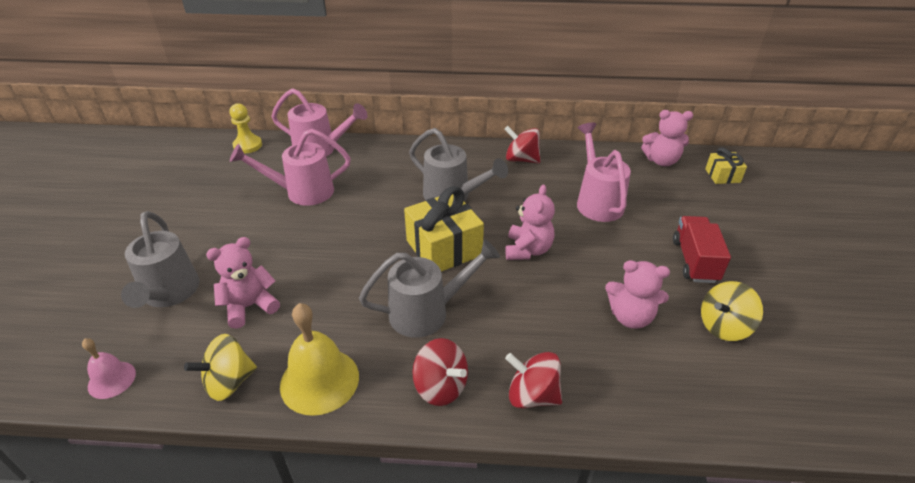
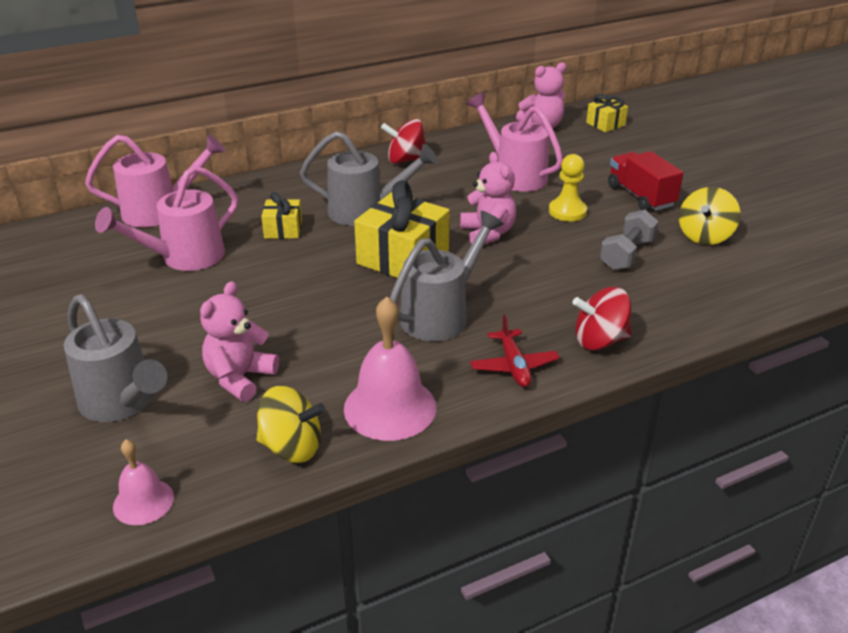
camera: 30 degrees left, 5 degrees down
(229, 382) = (292, 447): yellow spinning top -> yellow spinning top turned 105 degrees counterclockwise
(247, 145) = (54, 233): yellow pawn -> yellow pawn (567, 211)
(319, 380) = (390, 407): yellow bell -> pink bell
(383, 191) = (283, 229): none -> yellow gift
(441, 387) = (513, 366): red spinning top -> red plane
(630, 317) = (626, 254): pink teddy bear -> grey dumbbell

